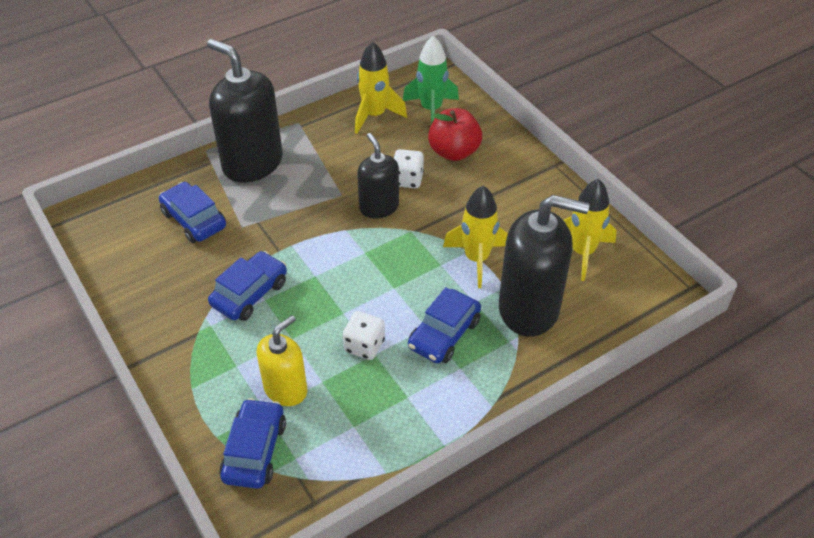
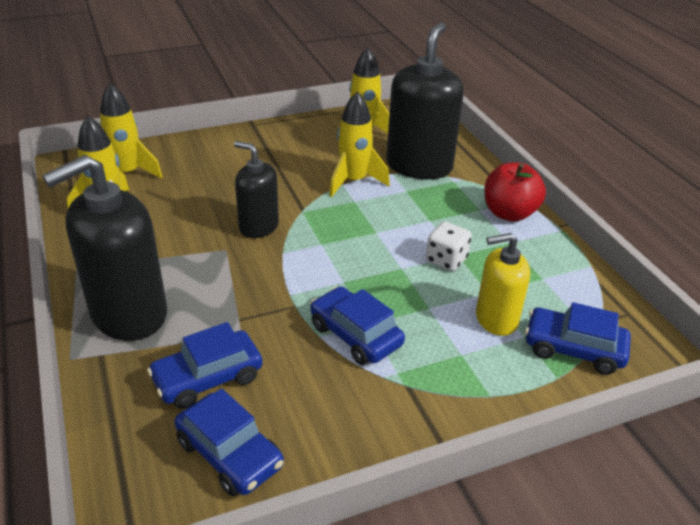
camera: 80 degrees left, 10 degrees down
(286, 389) = (496, 319): yellow soap dispenser -> yellow soap dispenser turned 60 degrees counterclockwise
(379, 207) = (258, 226): black soap dispenser -> black soap dispenser turned 45 degrees clockwise
(407, 179) = (227, 203): white dice -> none
(431, 109) = (127, 173): green rocket -> yellow rocket
(444, 334) = (440, 212): blue car -> blue car (230, 454)
(454, 152) = (203, 170): red apple -> red apple (509, 213)

